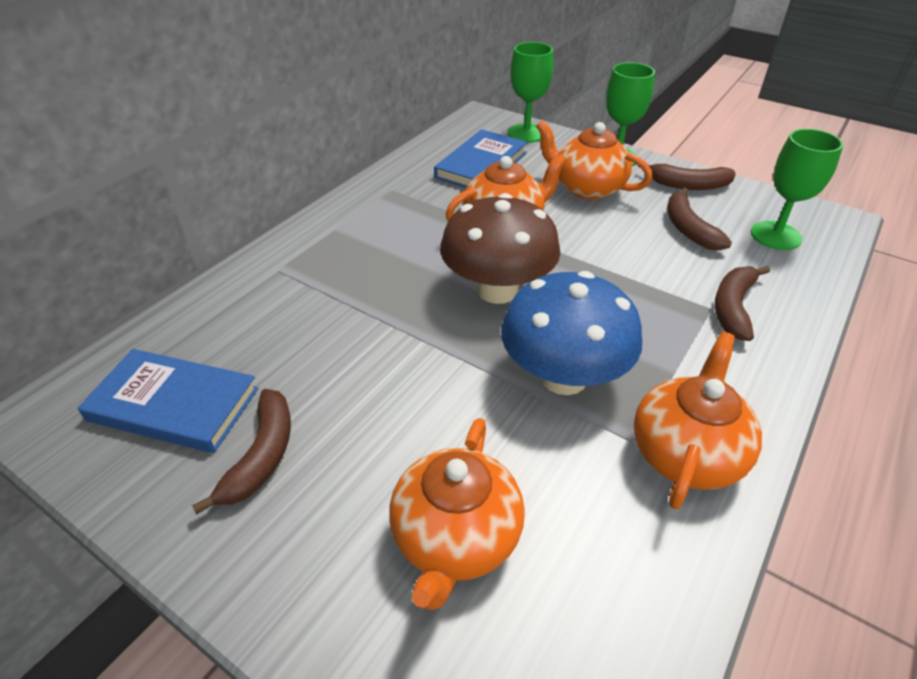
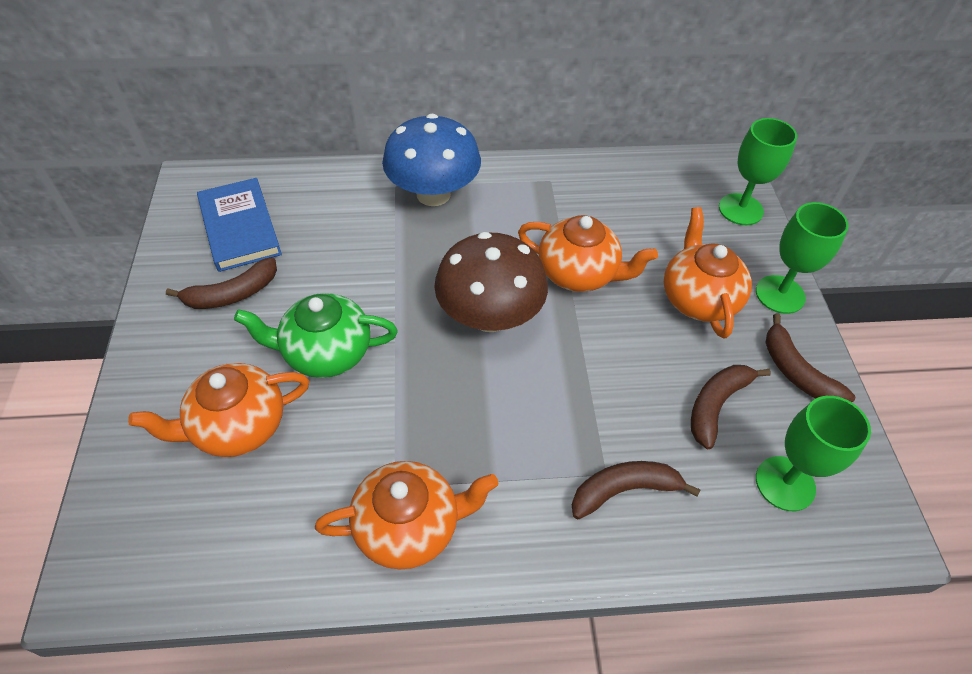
camera: 50 degrees right, 10 degrees up
(428, 416) = (325, 353): none -> green teapot
(481, 165) = (650, 210): blue book -> none
(563, 377) = (427, 409): blue mushroom -> blue mushroom (433, 194)

